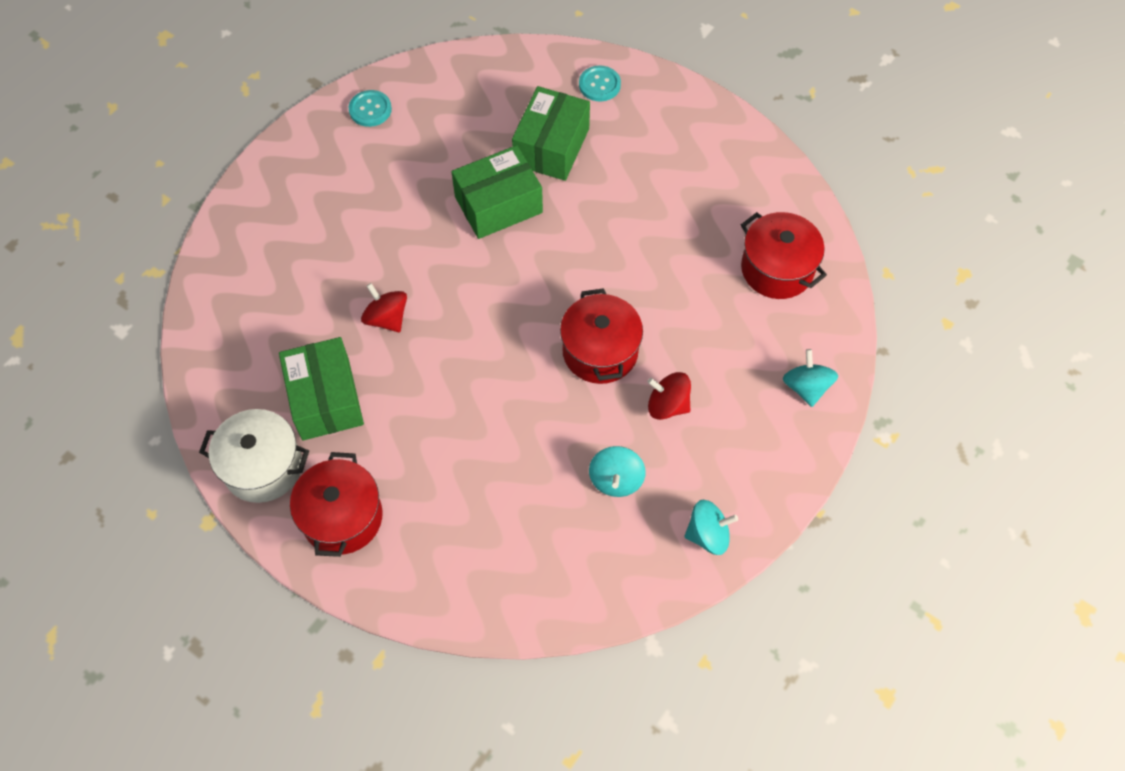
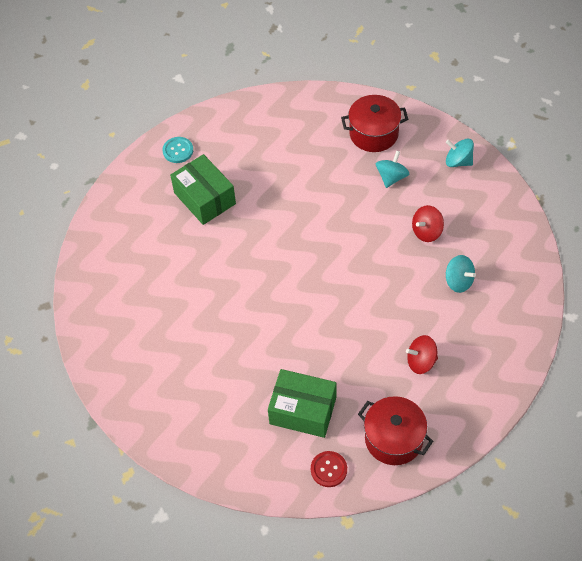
camera: 55 degrees left, 5 degrees down
(263, 467) = (328, 469): white pot -> red button
(370, 109) = (96, 283): turquoise button -> none
(386, 318) = (266, 348): red spinning top -> red spinning top (421, 361)
(498, 204) = (226, 247): green box -> none
(600, 351) = (369, 246): red pot -> none
(708, 535) = (520, 255): turquoise spinning top -> turquoise spinning top (391, 177)

